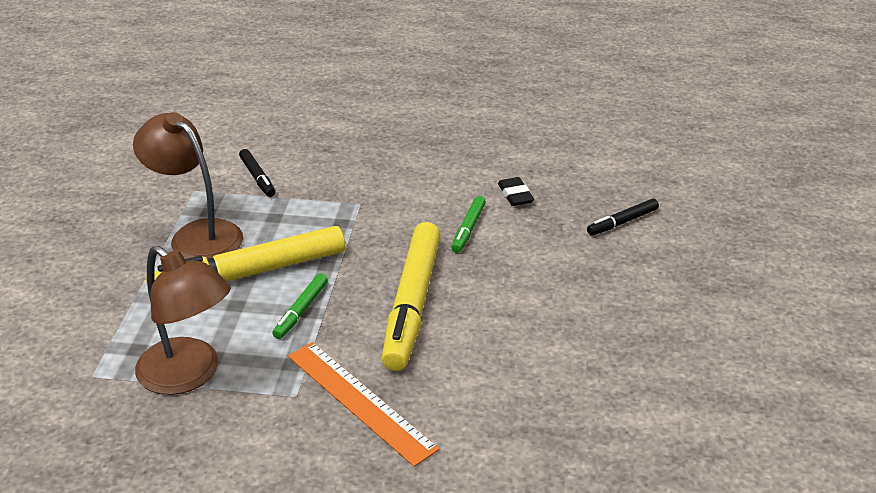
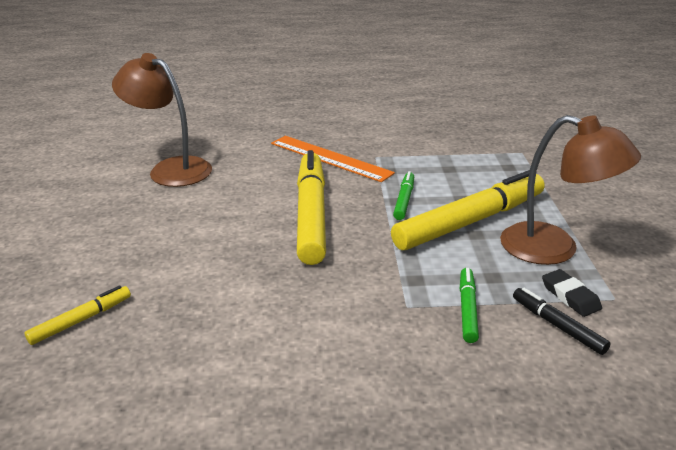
camera: 170 degrees right, 5 degrees down
(189, 375) = (456, 158): brown lamp -> brown lamp (170, 169)
(468, 229) = (269, 289): green marker -> green marker (468, 309)
(515, 195) = (212, 343): black eraser -> black eraser (570, 296)
(622, 222) = (81, 320): black marker -> yellow marker

